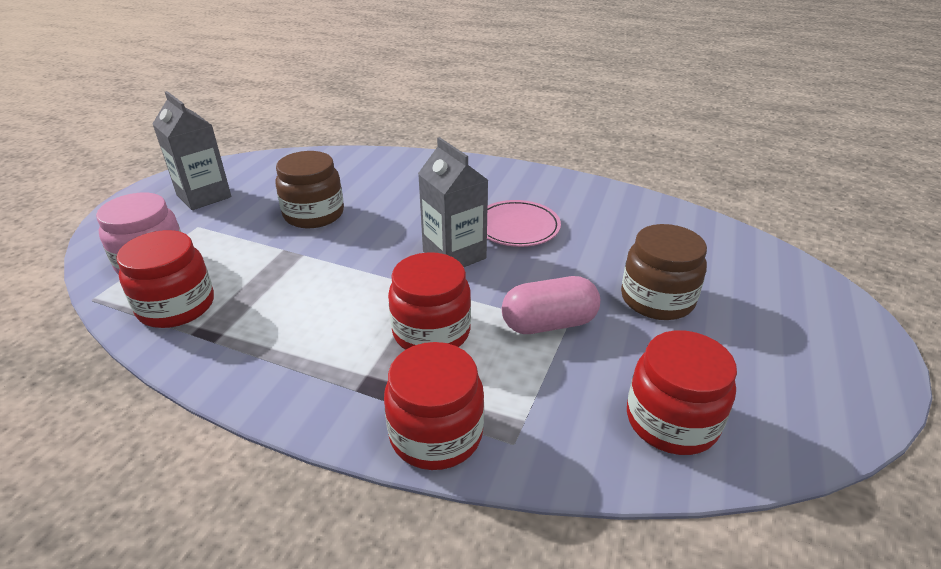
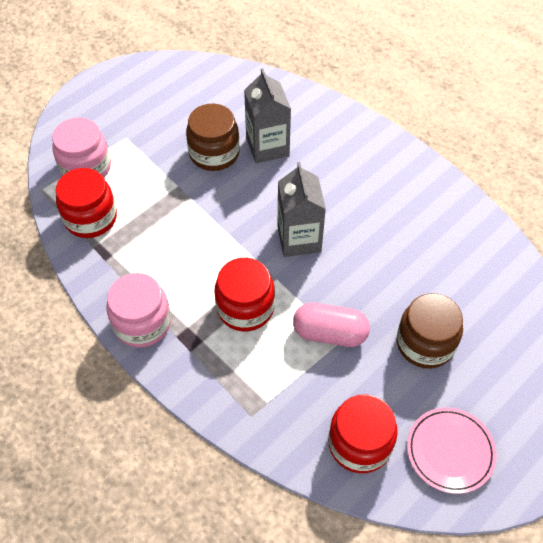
camera: 25 degrees right, 20 degrees up
(204, 196) = (140, 101): grey carton -> grey carton (267, 147)
(299, 392) = (142, 323): none -> pink jar
(436, 434) = (209, 389): red jar -> none
(517, 227) = (365, 226): pink plate -> pink plate (450, 451)

